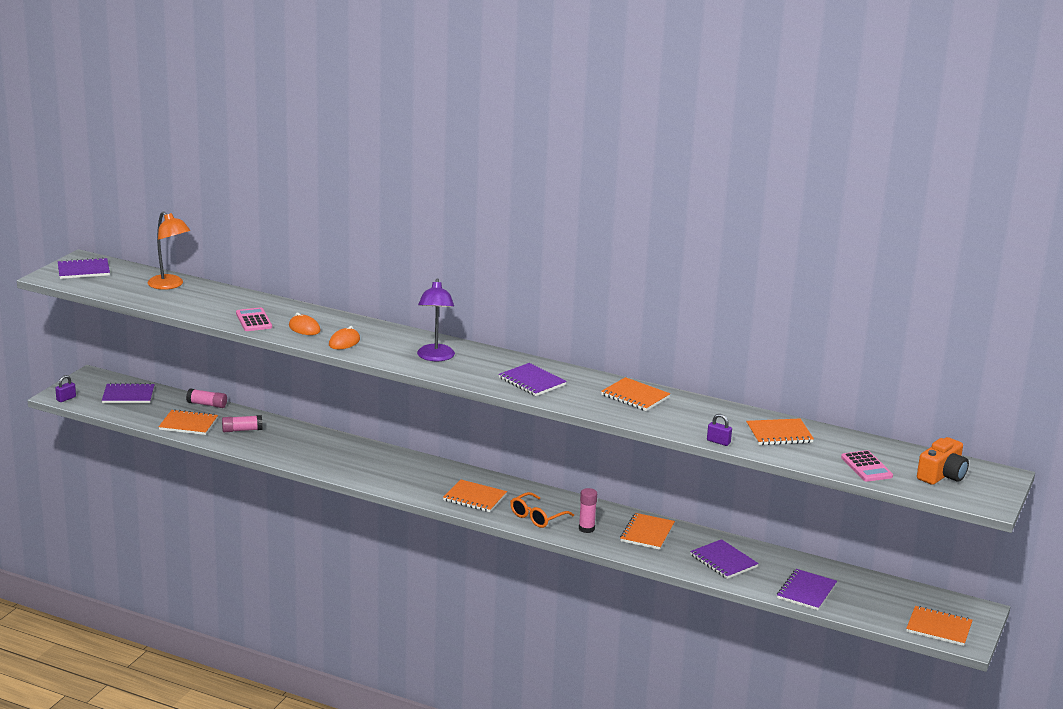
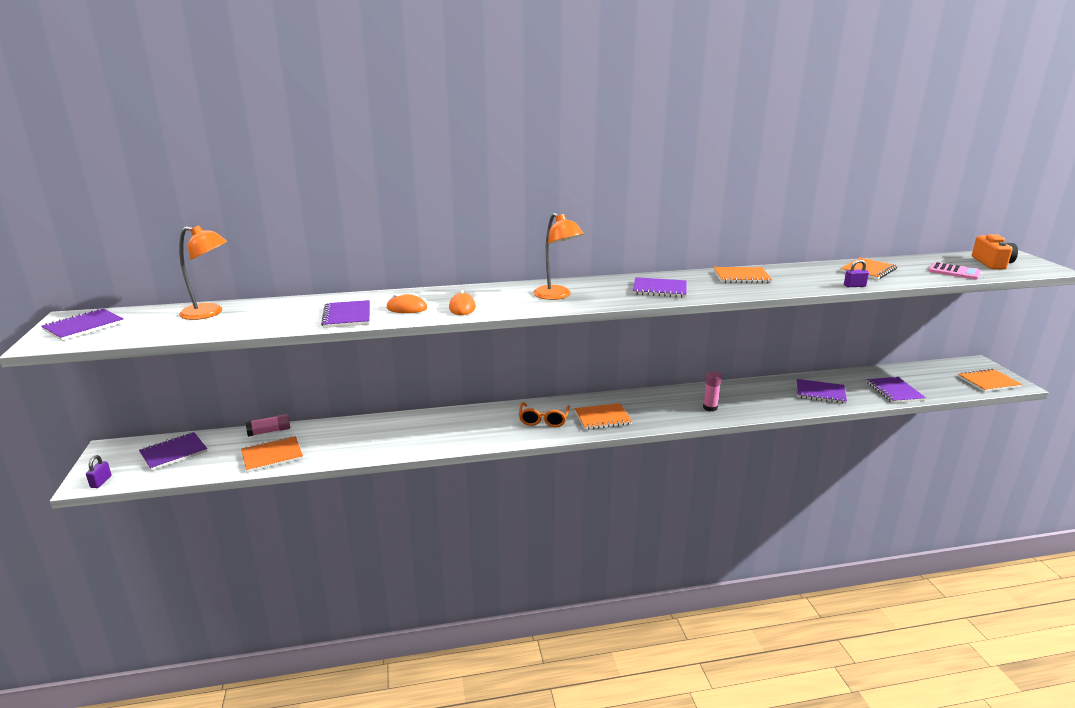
camera: 35 degrees left, 0 degrees up
(242, 430) = (333, 441): pink glue stick -> none
(253, 320) = (347, 316): pink calculator -> purple notebook
(435, 357) = (557, 296): purple lamp -> orange lamp
(537, 517) = (666, 413): orange glasses -> orange glasses (543, 420)
(647, 533) = (748, 394): orange notebook -> none

